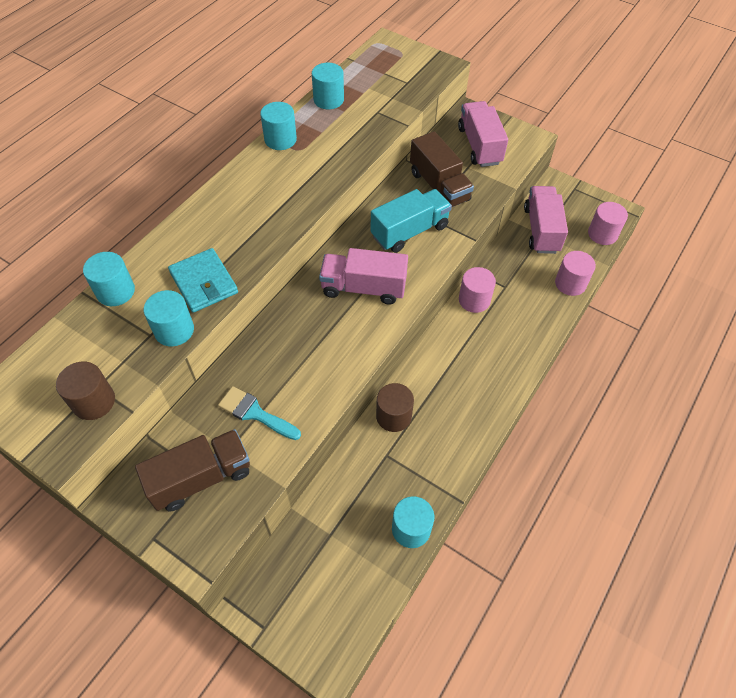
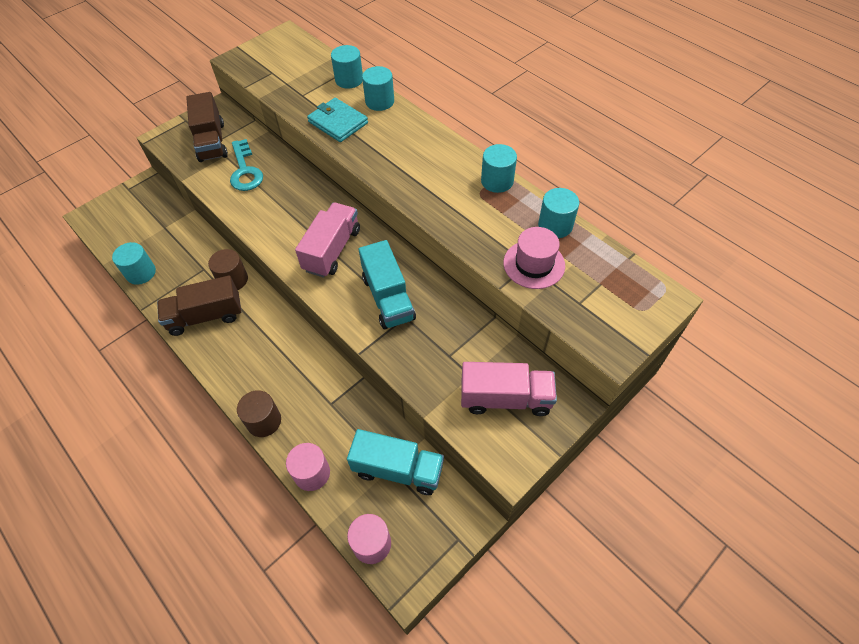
camera: 105 degrees right, 0 degrees up
(94, 401) = (261, 71): brown cylinder -> brown cylinder (264, 421)
(174, 330) = (300, 106): turquoise cylinder -> turquoise cylinder (379, 101)
(204, 282) = (338, 122): turquoise wallet -> turquoise wallet turned 60 degrees clockwise
(255, 413) = (245, 170): turquoise brush -> turquoise key
(376, 108) = (534, 264): none -> pink hat
(439, 186) = (445, 338): brown truck -> brown truck (205, 316)
(474, 300) = (324, 370): pink cylinder -> none
(541, 230) = (398, 469): pink truck -> turquoise truck

